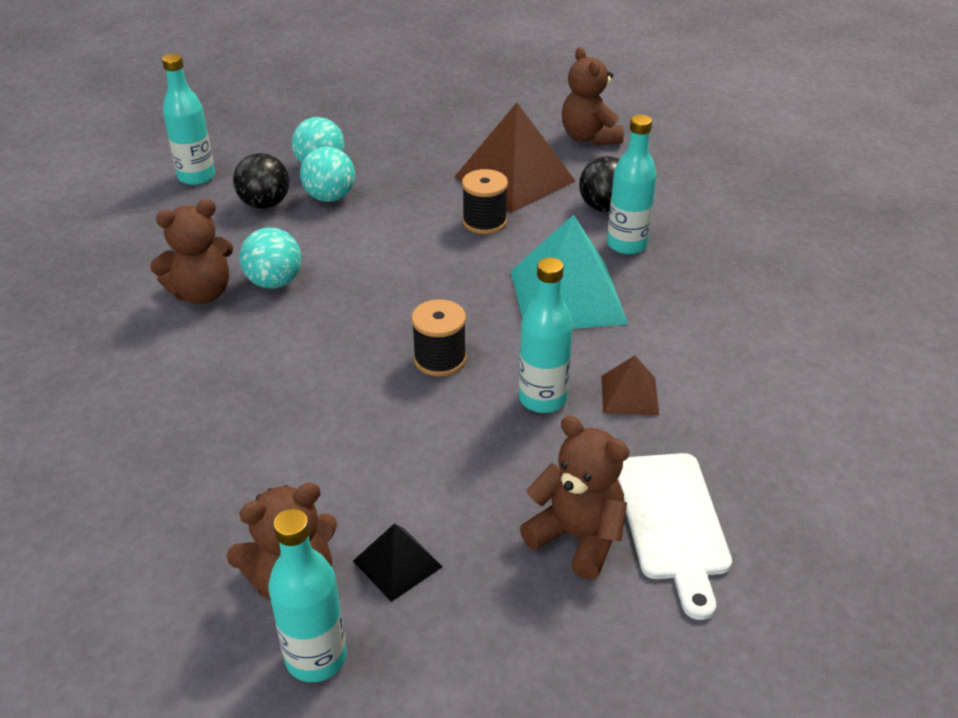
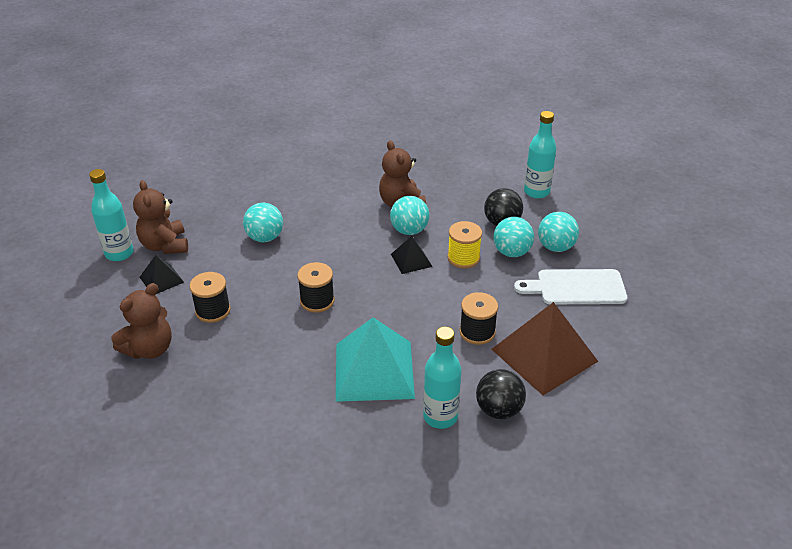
camera: 95 degrees right, 0 degrees up
(279, 439) = (265, 238): none -> turquoise ball
(341, 234) = (463, 258): none -> yellow spool
(344, 277) = (411, 260): none -> black pyramid
(474, 474) = (213, 311): none -> black spool
(542, 399) = (267, 346): turquoise bottle -> none
(589, 137) = (625, 416): brown teddy bear -> none
(629, 395) = (259, 390): brown pyramid -> none
(672, 522) = (142, 393): white cutting board -> white cutting board (576, 287)

